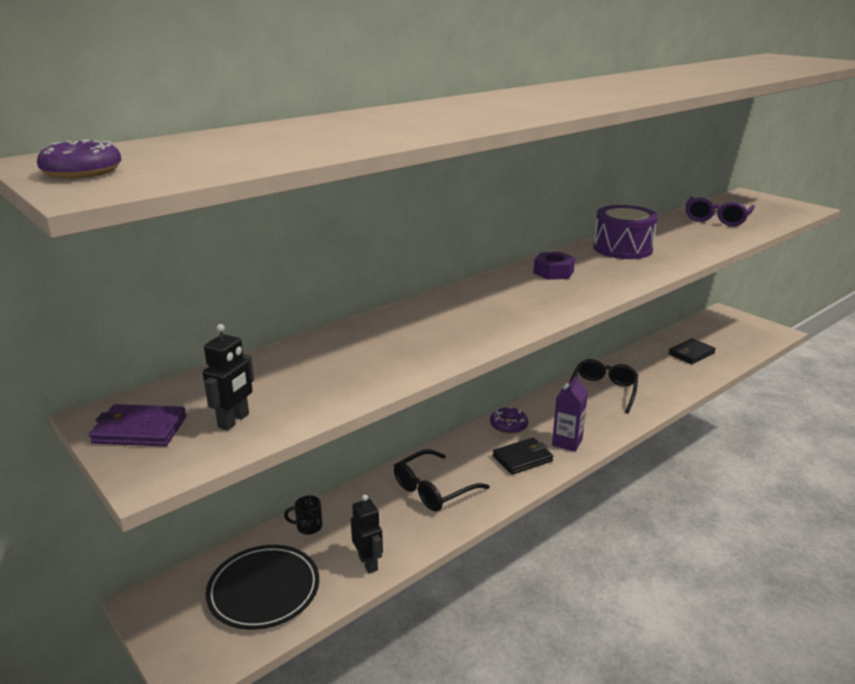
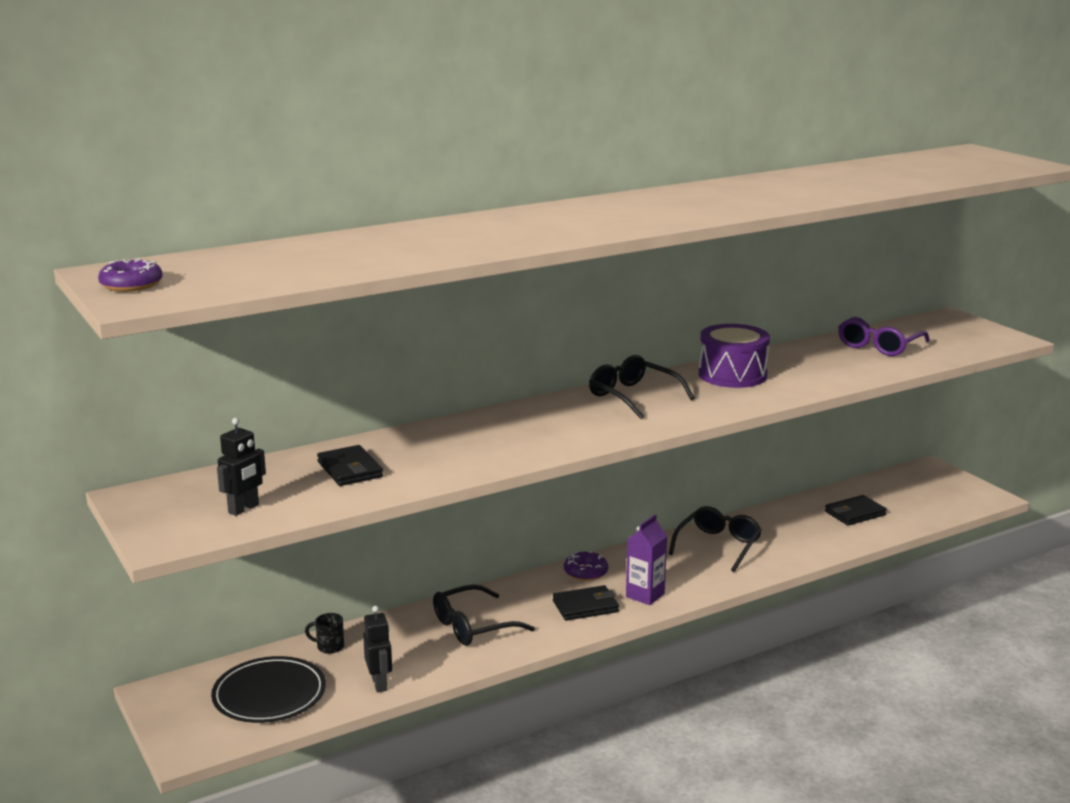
camera: 10 degrees right, 5 degrees down
(139, 430) = (160, 509): purple wallet -> none
(331, 364) = (350, 470): none -> black wallet
(553, 272) = (632, 396): purple nut -> black glasses

